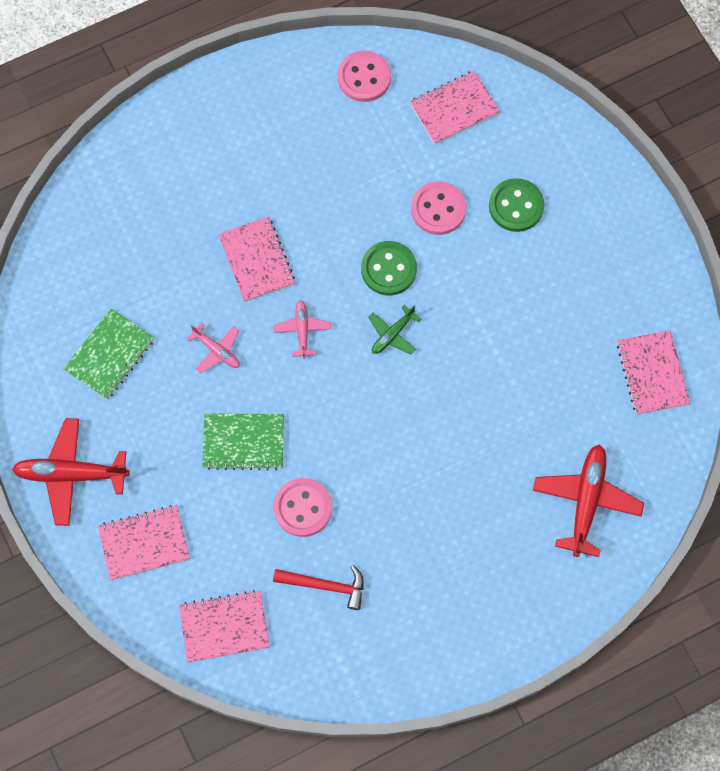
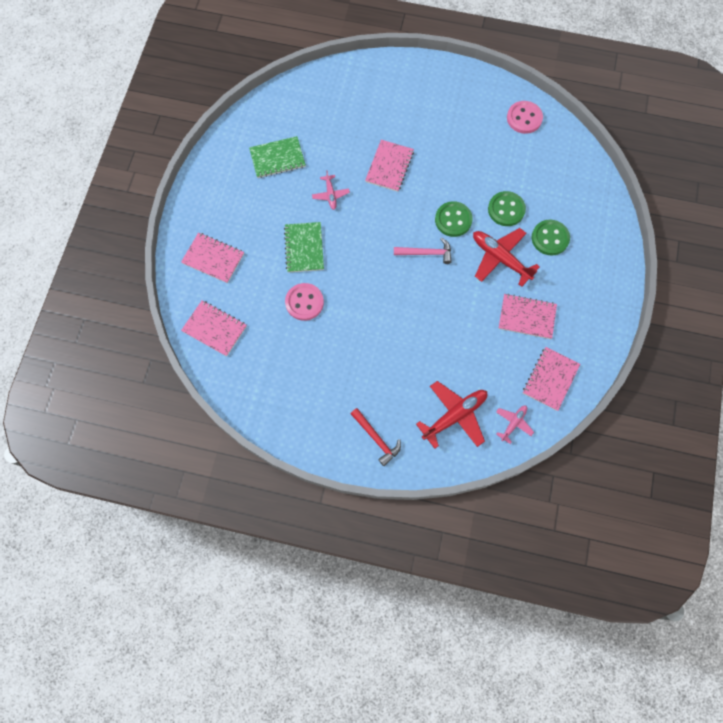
camera: 40 degrees right, 0 degrees up
(71, 474) = (209, 199): red plane -> red plane (500, 258)
(243, 442) = (304, 248): green notebook -> green notebook turned 45 degrees clockwise
(302, 330) = (382, 217): pink plane -> pink plane (513, 423)
(325, 586) = (281, 349): red hammer -> red hammer (376, 439)
(392, 334) = (426, 253): green plane -> pink hammer
(438, 209) = (506, 209): pink button -> green button
(454, 109) = (559, 166): pink notebook -> pink notebook (527, 317)

